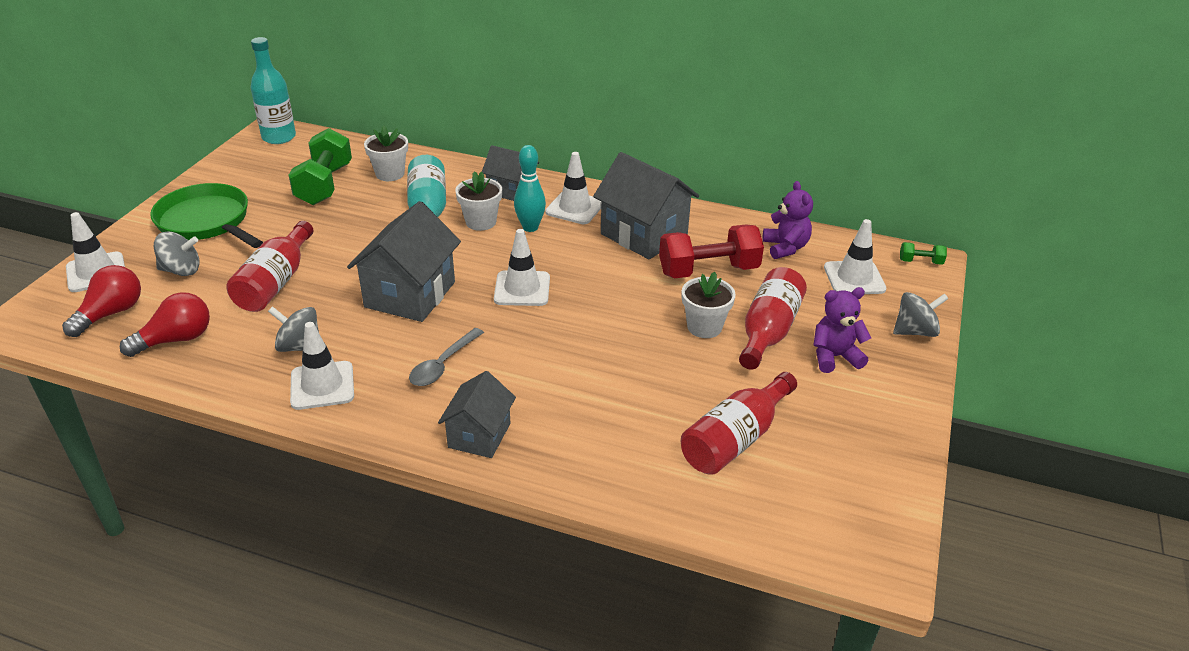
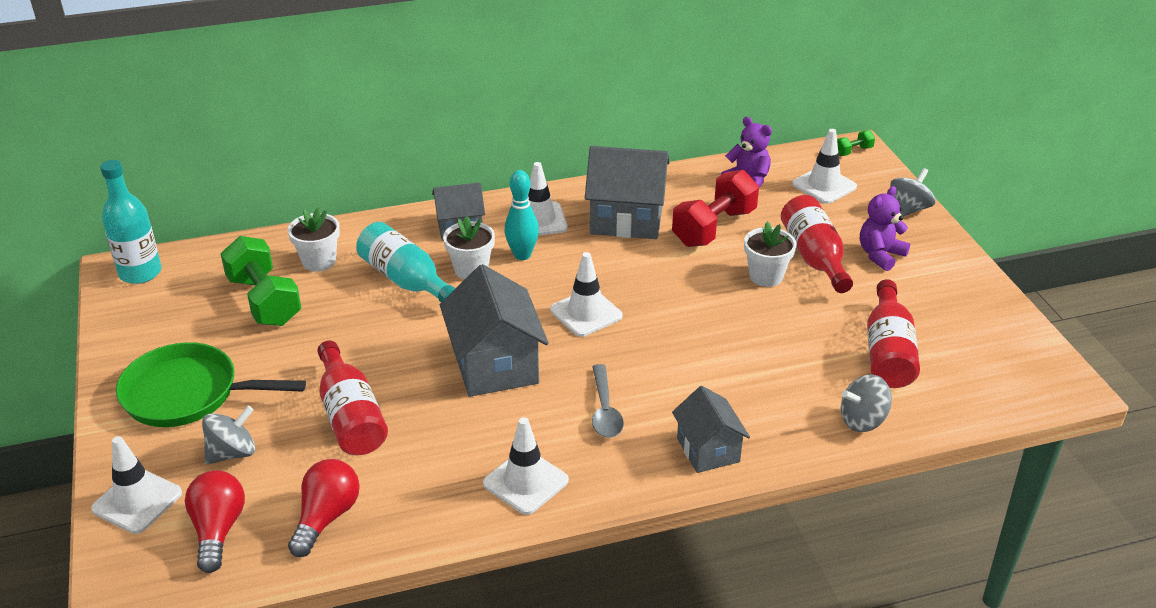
camera: 35 degrees left, 0 degrees up
(300, 346) = (457, 460): grey spinning top -> grey spinning top (862, 420)

